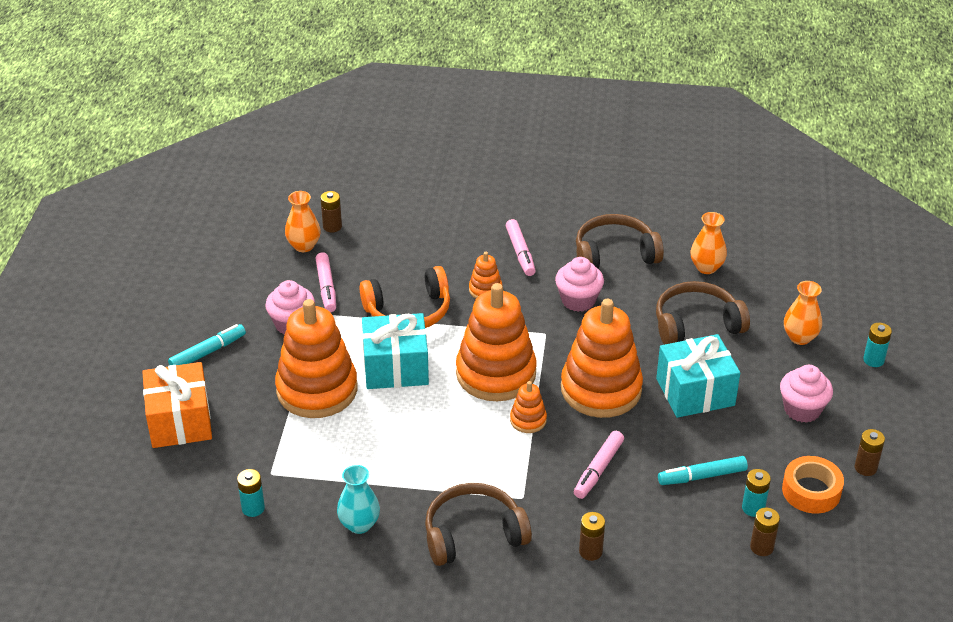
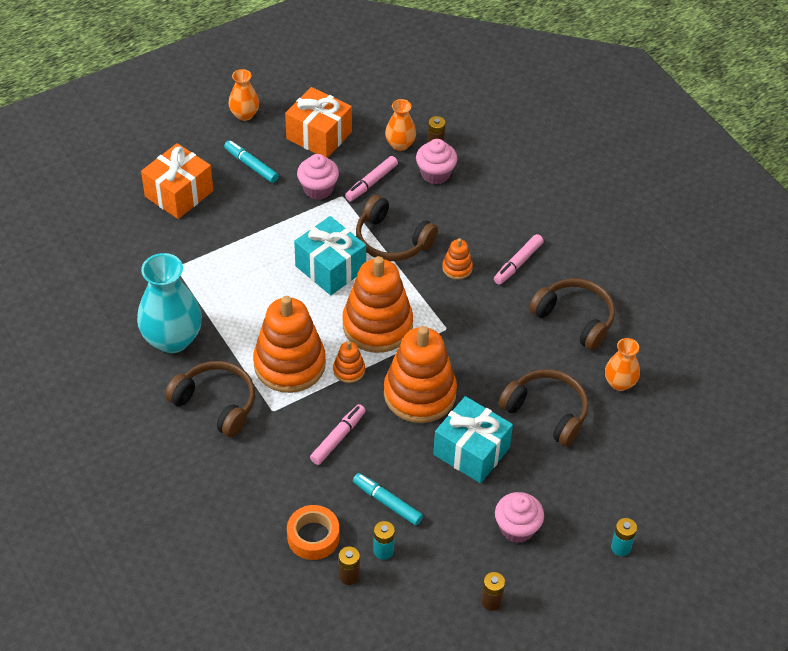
camera: 50 degrees right, 10 degrees up
(208, 352) = (251, 165): turquoise marker -> turquoise marker turned 150 degrees counterclockwise
(228, 289) = (319, 135): none -> orange gift
(253, 508) = (139, 278): turquoise battery -> none
(317, 390) = (270, 241): orange stacking toy -> orange stacking toy (289, 364)
(359, 524) = (172, 339): turquoise vase -> turquoise vase, size x1.84
(408, 311) = (392, 240): orange headphones -> brown headphones
(578, 300) = (500, 327): pink cupcake -> pink cupcake (435, 174)
(590, 551) = (257, 477): brown battery -> none
(598, 470) = (338, 438): pink marker -> pink marker turned 135 degrees clockwise
(800, 337) = (598, 485): orange vase -> orange vase (244, 114)
(811, 491) = (434, 578): orange tape -> orange tape (313, 537)

